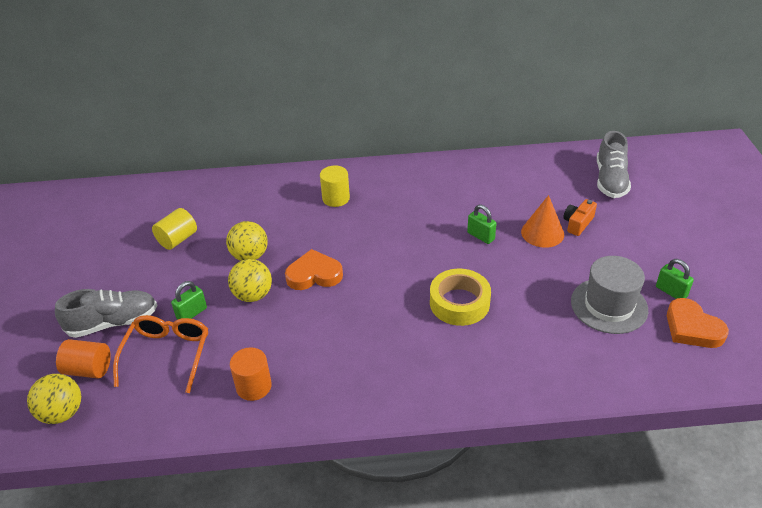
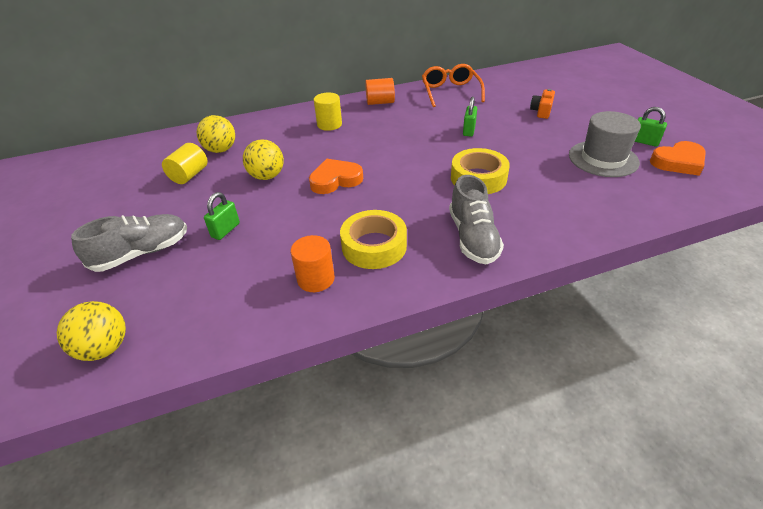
camera: 15 degrees left, 0 degrees up
(88, 369) = (125, 300): orange cylinder -> orange cylinder (380, 102)
(167, 354) = (211, 269): orange glasses -> orange glasses (450, 92)
(253, 295) = (283, 205): yellow ball -> yellow ball (221, 150)
(320, 362) = (374, 246): none -> yellow tape
(480, 236) = (469, 130): green padlock -> green padlock turned 75 degrees clockwise
(542, 233) = (518, 121): orange cone -> none
(610, 180) = (548, 82): grey shoe -> grey shoe (473, 238)
(692, 328) = (678, 162): orange heart -> orange heart turned 60 degrees counterclockwise

